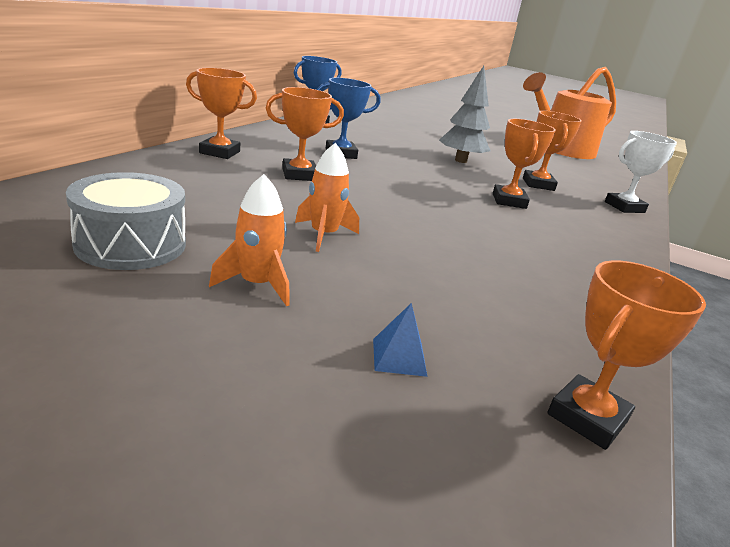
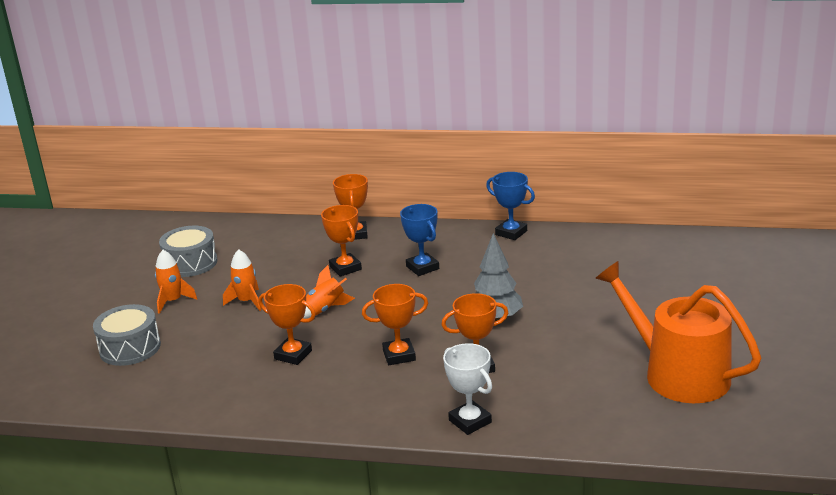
camera: 80 degrees right, 0 degrees up
(391, 205) = (324, 310): none -> orange rocket
(399, 357) = (130, 348): blue pyramid -> grey drum
(587, 417) = (105, 401): orange trophy -> orange trophy (293, 355)

